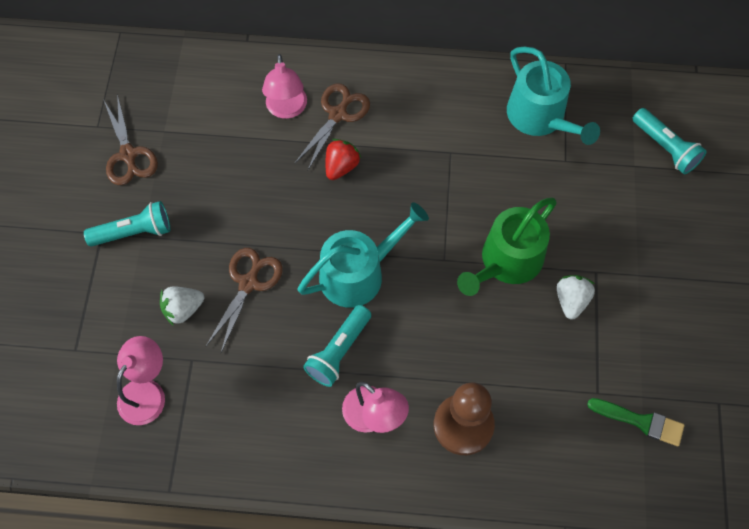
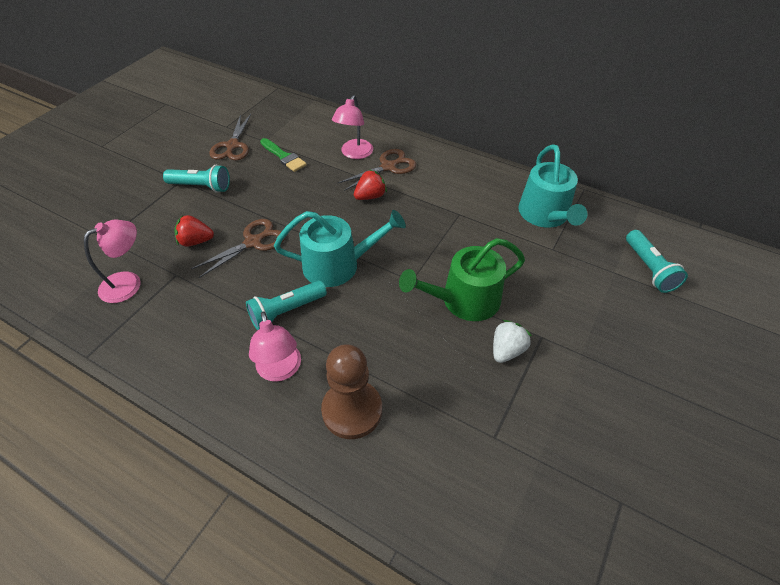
camera: 25 degrees right, 15 degrees down
(183, 309) = (196, 241): white strawberry -> red strawberry
(640, 421) = (526, 483): green brush -> green brush (283, 157)

